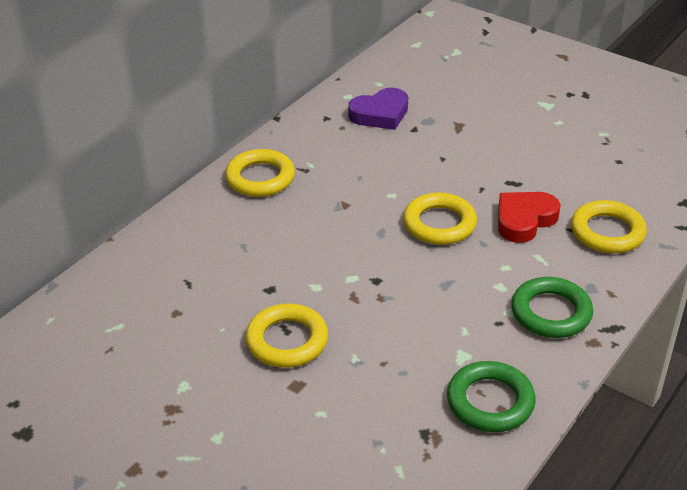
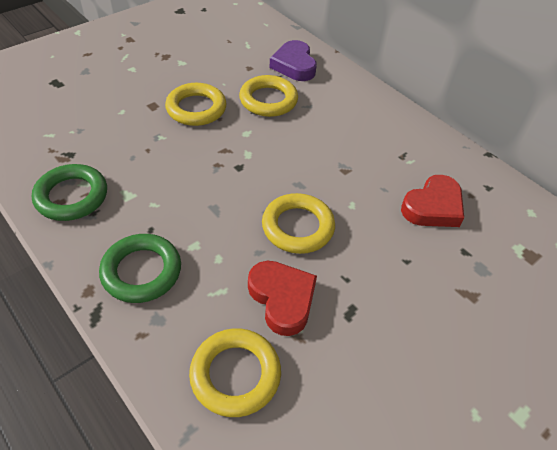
camera: 100 degrees right, 10 degrees up
(260, 178) = (394, 128): yellow ring -> yellow ring (268, 100)
(369, 147) = (433, 207): none -> red heart
(380, 114) = (495, 230): purple heart -> purple heart (294, 65)

